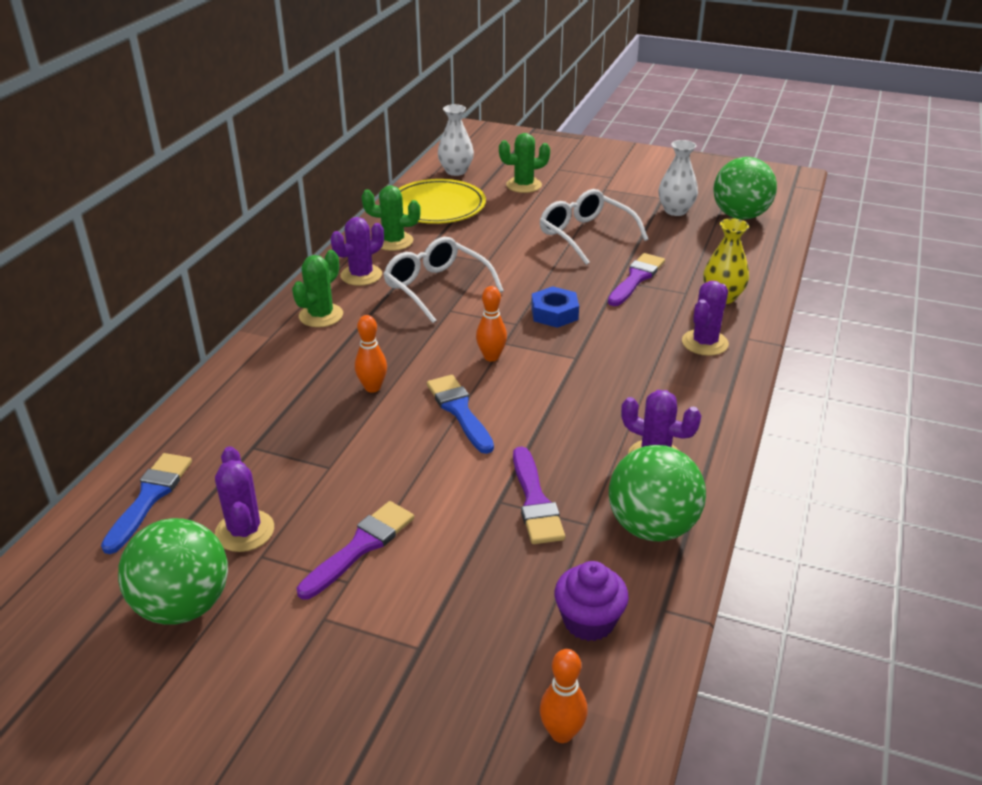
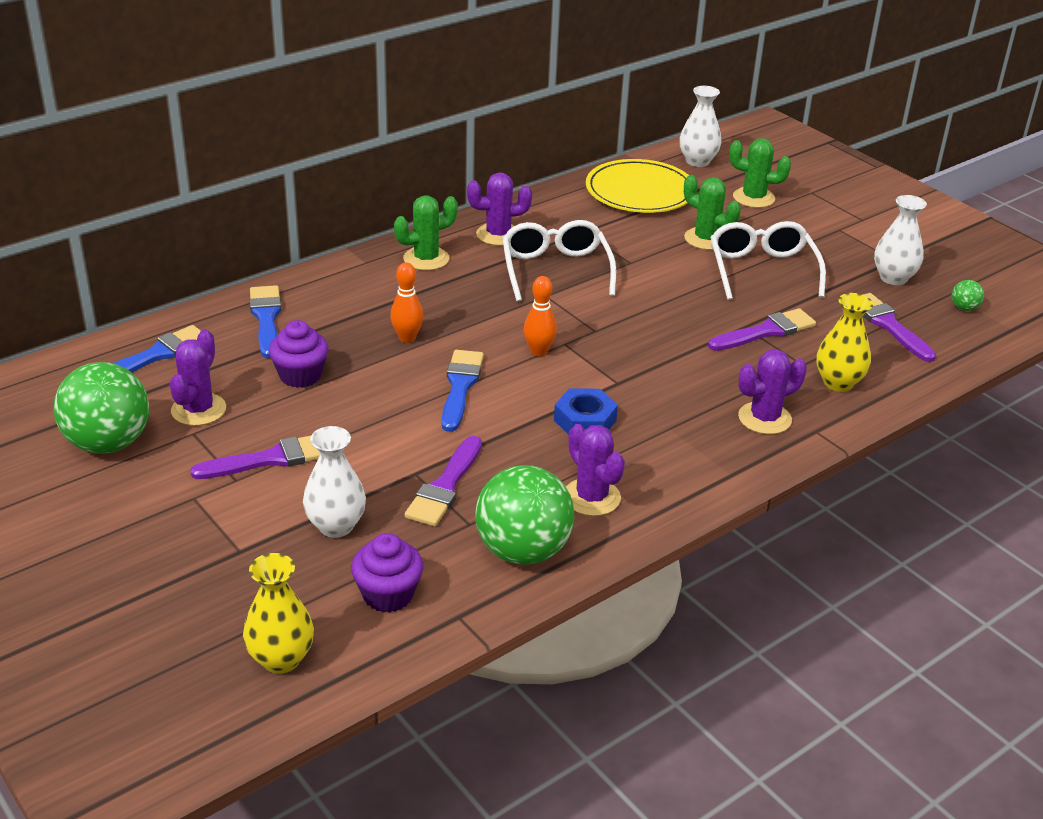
camera: 30 degrees right, 0 degrees up
(227, 420) = (266, 318): none -> blue brush
(311, 458) = (300, 375): none -> purple cupcake
(393, 241) = (561, 213): green cactus -> green cactus (706, 239)
(481, 581) = (336, 526): none -> white vase
(554, 313) = (643, 334): blue nut -> blue nut (585, 420)
(561, 733) = (281, 659): orange bowling pin -> yellow vase
(708, 244) = (888, 325): none -> purple brush
(740, 216) = (964, 308): green ball -> green ball, size x0.41

